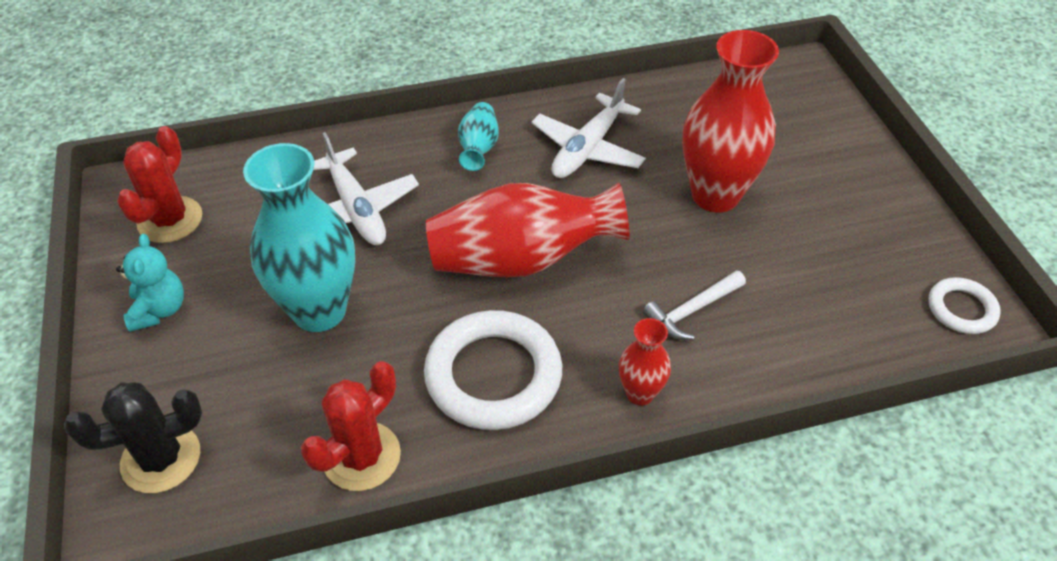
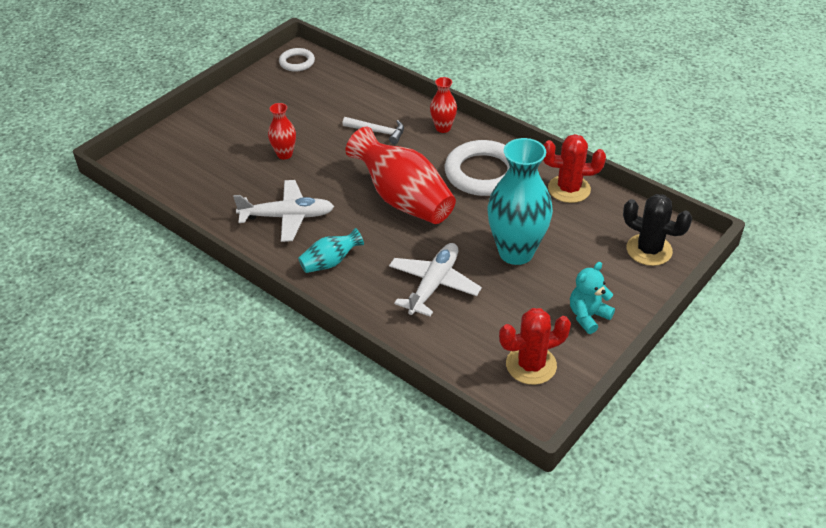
camera: 125 degrees left, 5 degrees down
(715, 195) = (284, 154): red vase -> red vase, size x0.49

